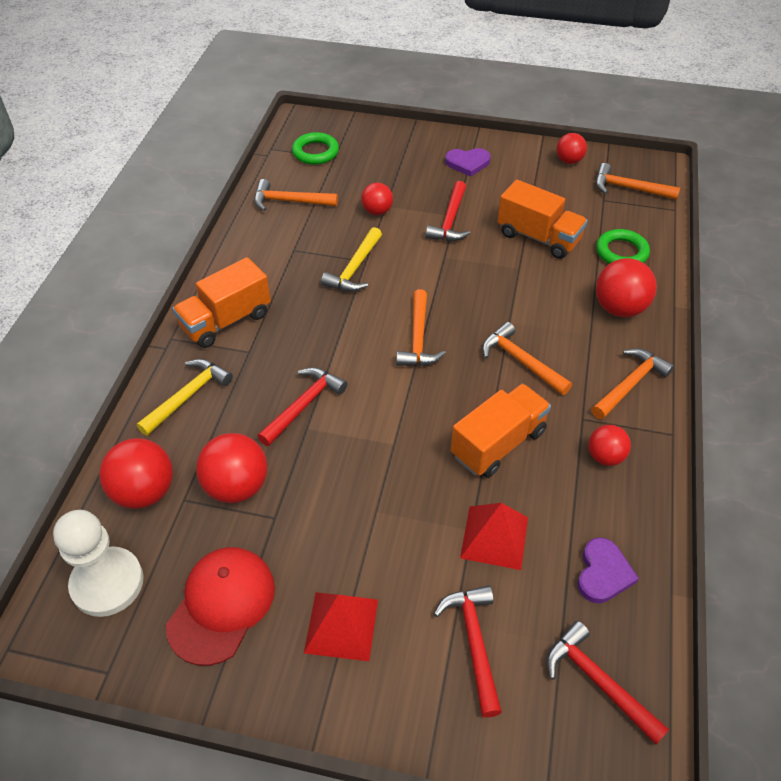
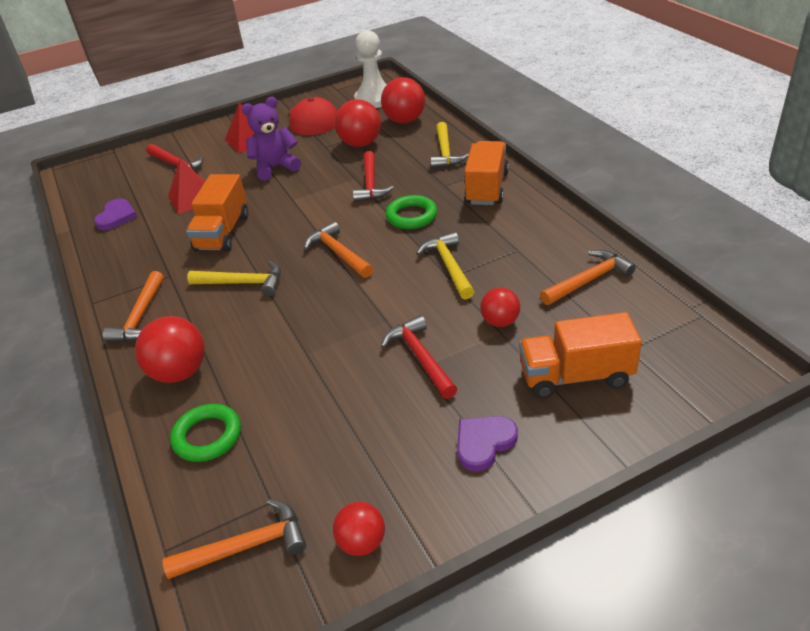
camera: 145 degrees right, 10 degrees down
(315, 152) = (656, 341): green ring -> green ring (411, 216)
(363, 521) = (275, 167): none -> purple teddy bear
(521, 361) = (243, 283): orange hammer -> yellow hammer
(538, 237) = (312, 397): orange truck -> orange truck (575, 376)
(598, 682) = (102, 184): red hammer -> none
(603, 573) = (116, 217): purple heart -> purple heart turned 150 degrees counterclockwise
(605, 456) = (140, 264): red ball -> none

